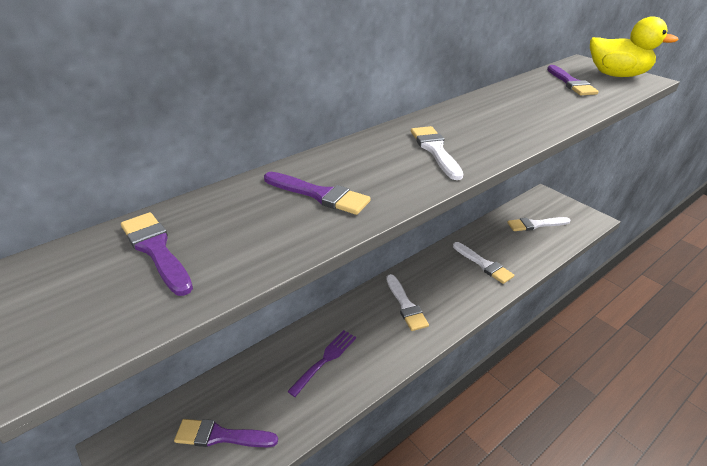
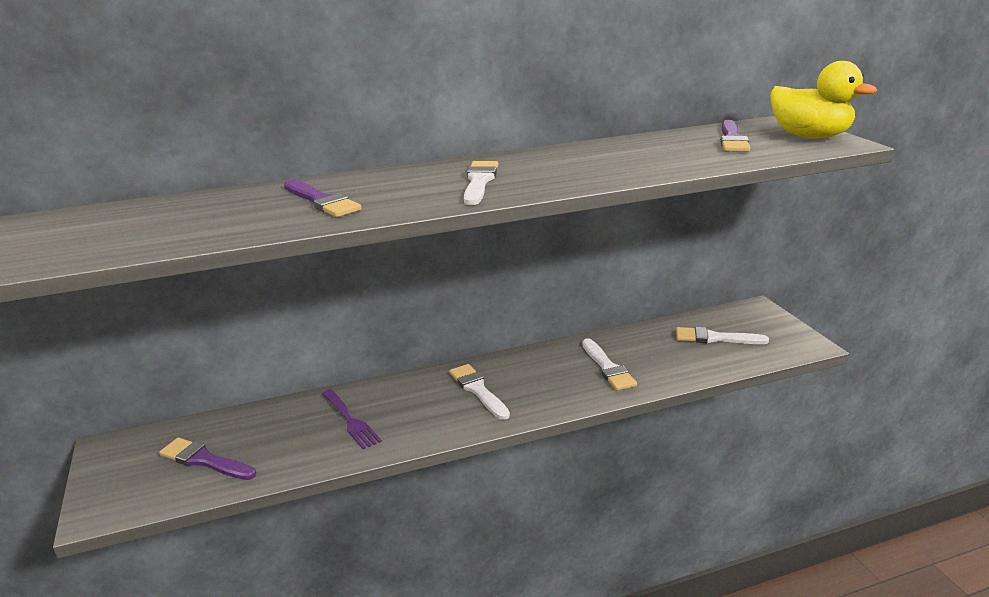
camera: 20 degrees right, 10 degrees down
(156, 250) = (146, 219): purple brush -> none
(325, 359) = (351, 421): purple fork -> purple fork turned 90 degrees clockwise
(405, 305) = (478, 390): white brush -> white brush turned 150 degrees clockwise

